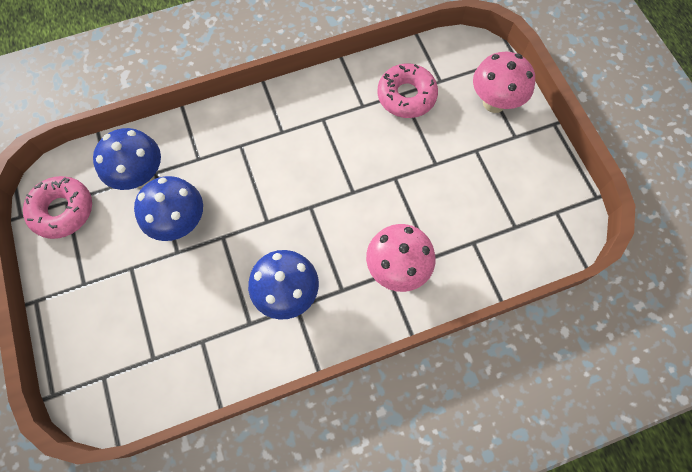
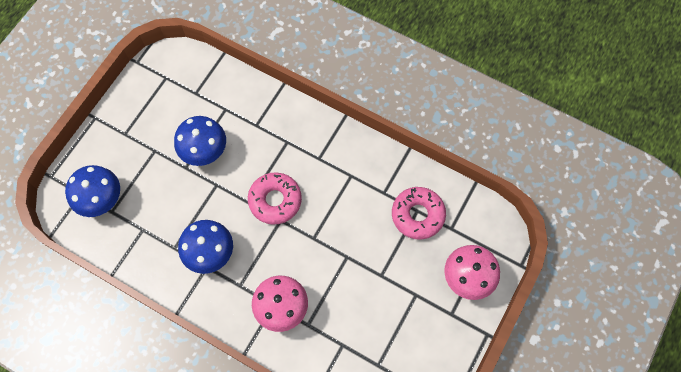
camera: 50 degrees right, 0 degrees up
(63, 210) = (159, 81): pink donut -> pink donut (275, 200)
(141, 176) = (216, 104): blue mushroom -> blue mushroom (103, 201)

